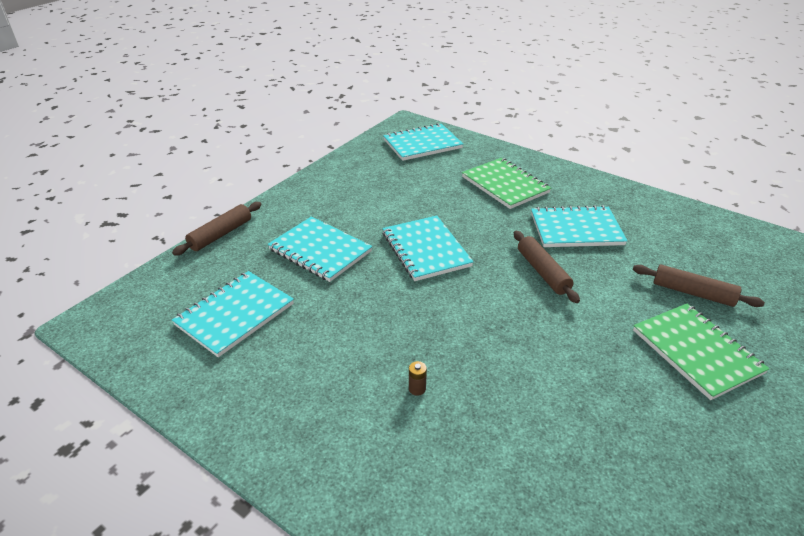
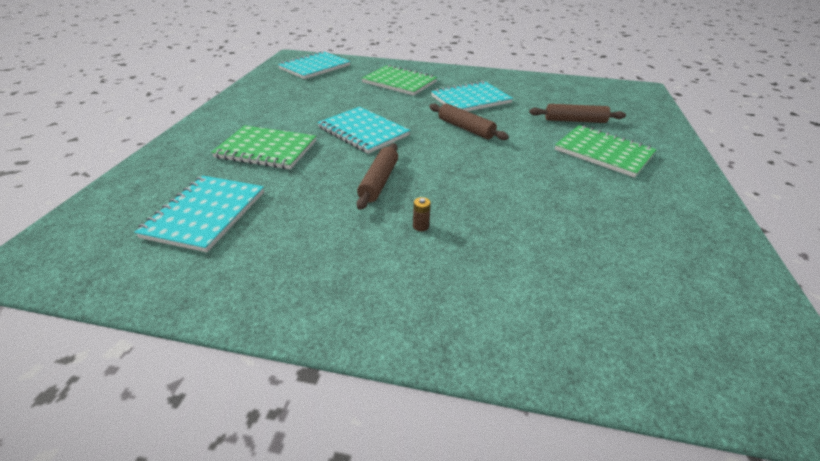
camera: 25 degrees left, 0 degrees up
(220, 234) = (153, 156): brown rolling pin -> brown rolling pin (378, 181)
(320, 250) = (266, 149): turquoise notebook -> green notebook

